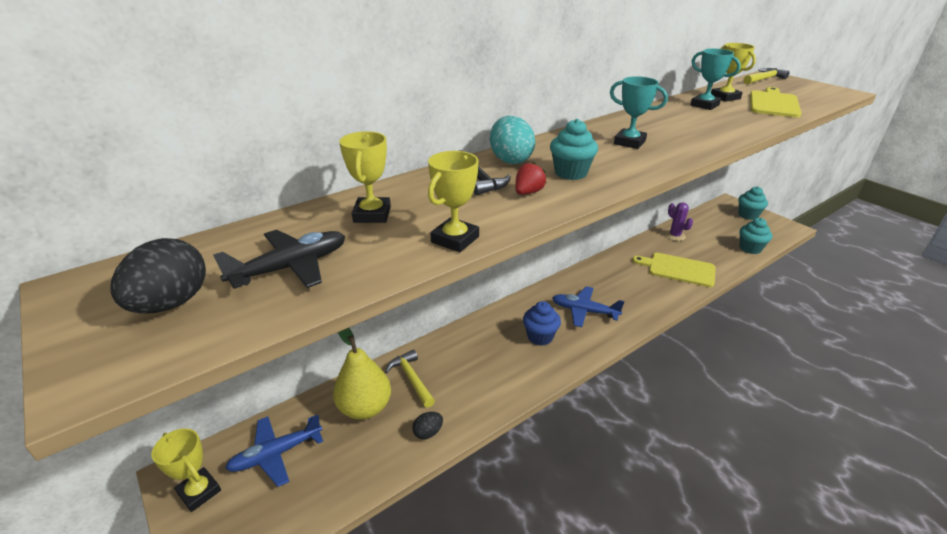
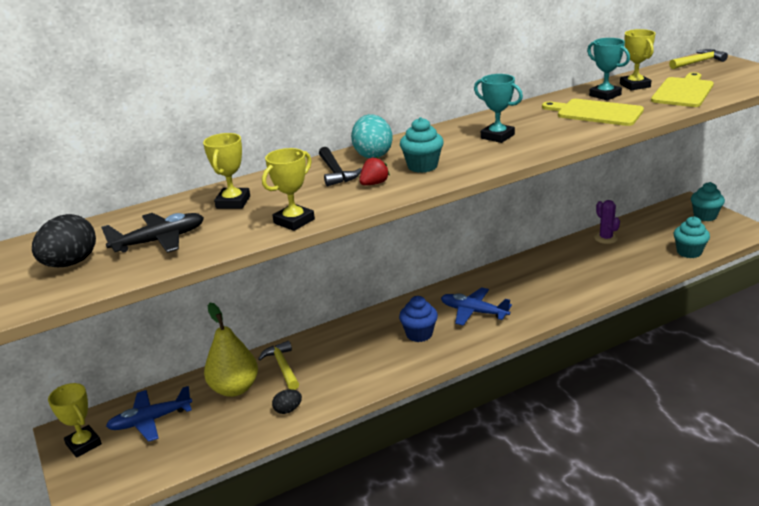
camera: 10 degrees right, 5 degrees down
(678, 269) = (594, 273): yellow cutting board -> yellow cutting board (596, 113)

